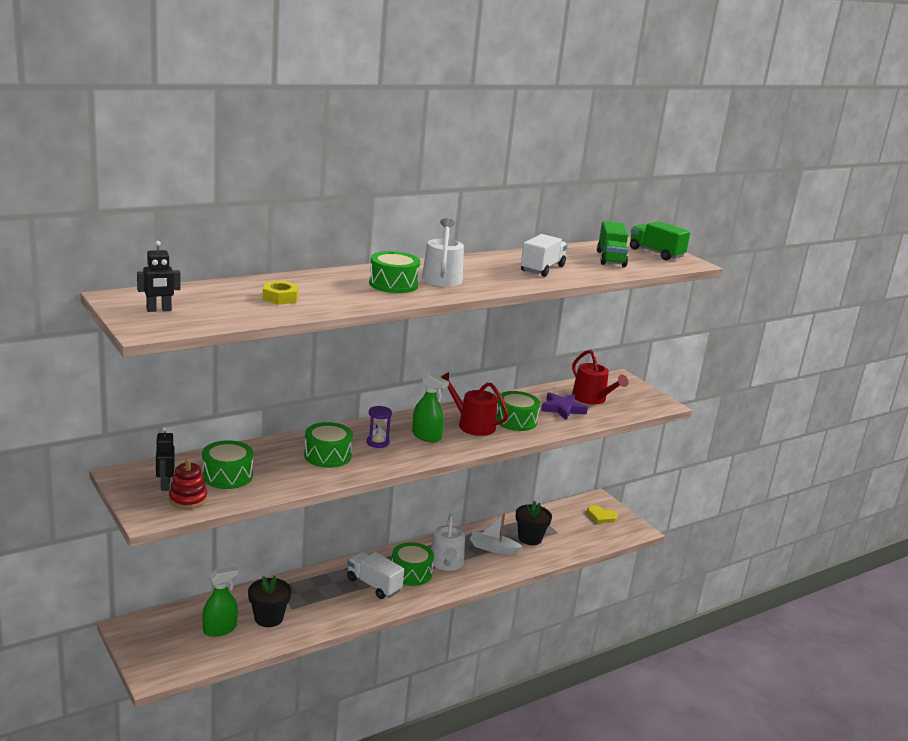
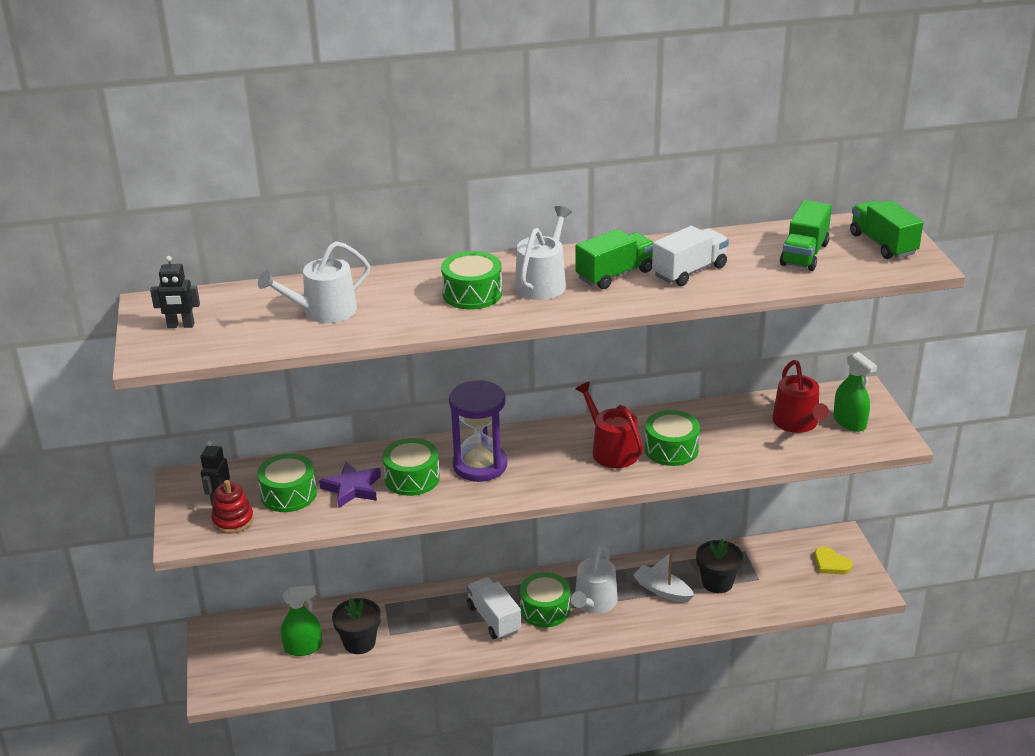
camera: 25 degrees right, 10 degrees up
(280, 297) = (323, 311): yellow nut -> white watering can
(377, 442) = (480, 465): purple hourglass -> purple hourglass, size x1.99
(426, 436) = (543, 462): green spray bottle -> green spray bottle (849, 422)
(491, 271) = (615, 275): none -> green truck
(562, 409) = (745, 436): purple star -> purple star (352, 488)

